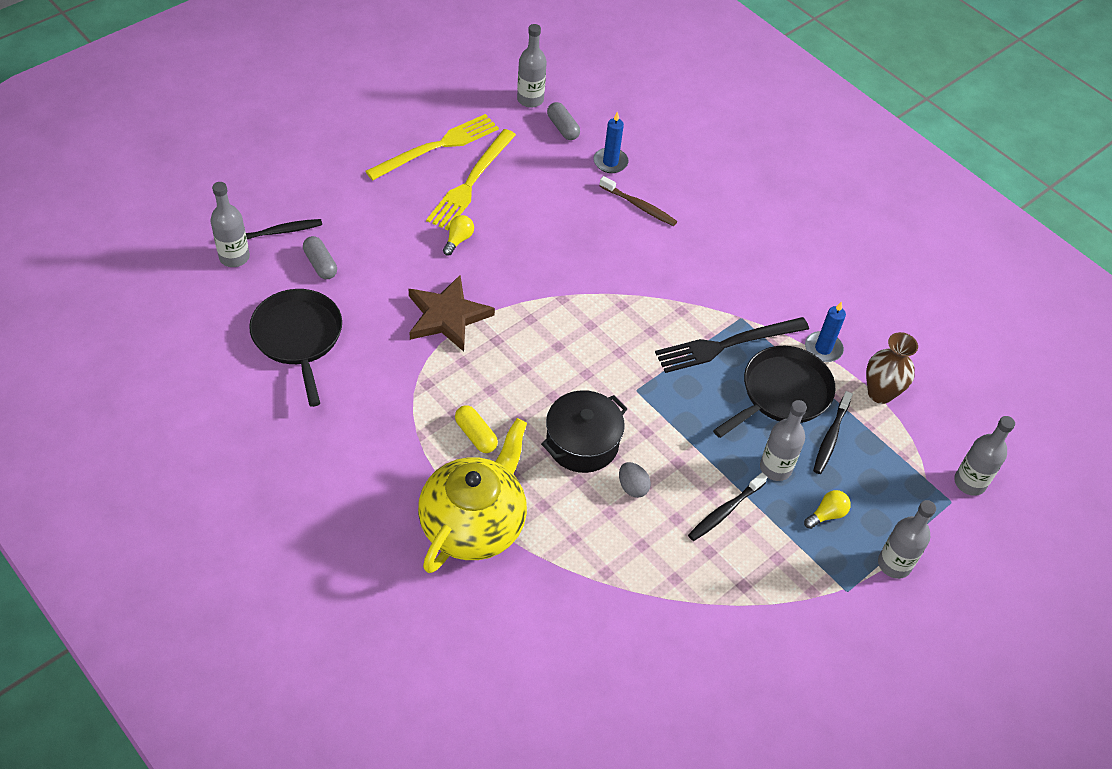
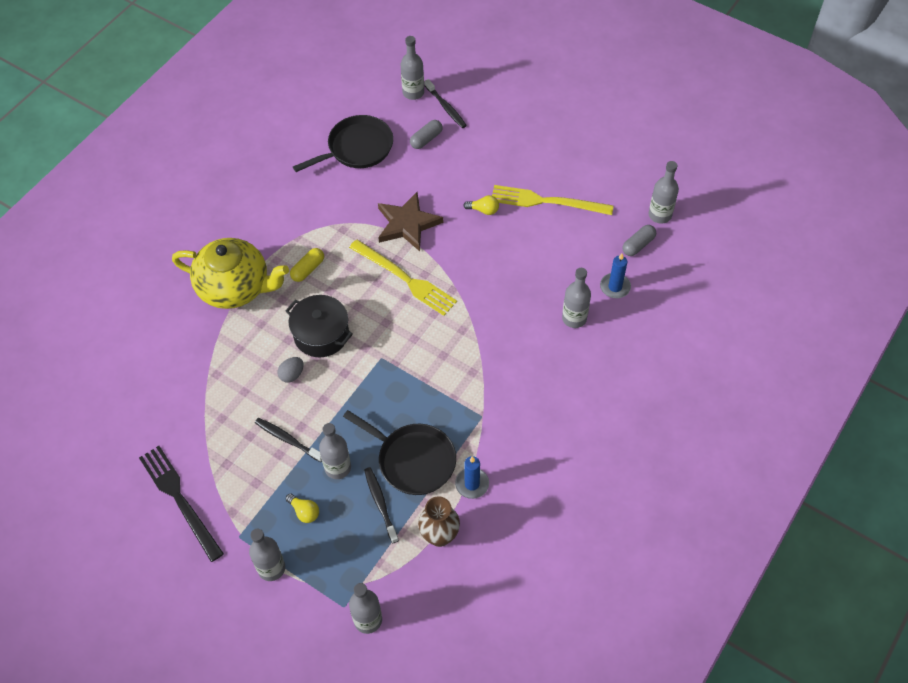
camera: 80 degrees right, 5 degrees up
(437, 147) = (574, 170): yellow fork -> yellow fork (405, 279)
(639, 206) = (574, 318): brown toothbrush -> grey bottle
(727, 345) = (449, 411): black fork -> black fork (179, 499)
(831, 437) = (380, 504): black toothbrush -> black toothbrush turned 60 degrees clockwise

